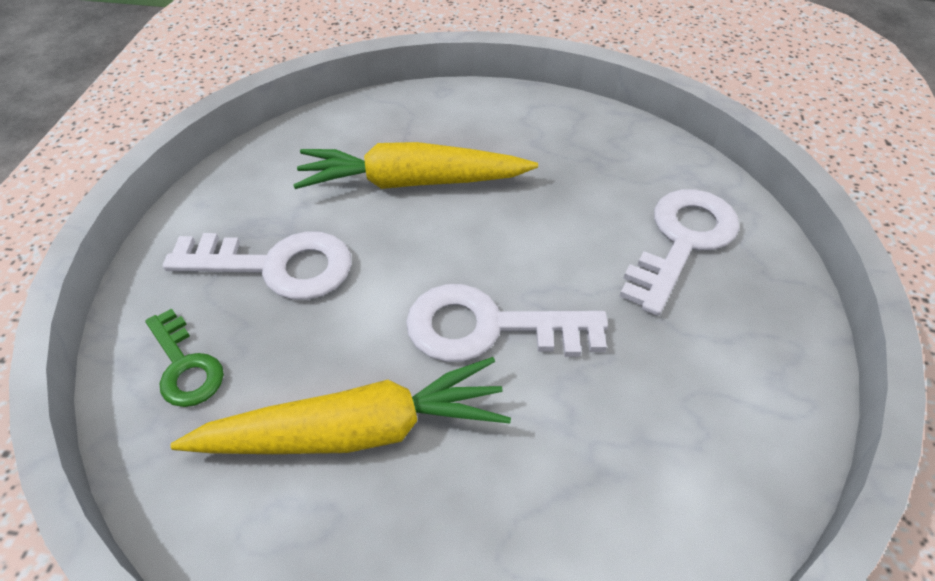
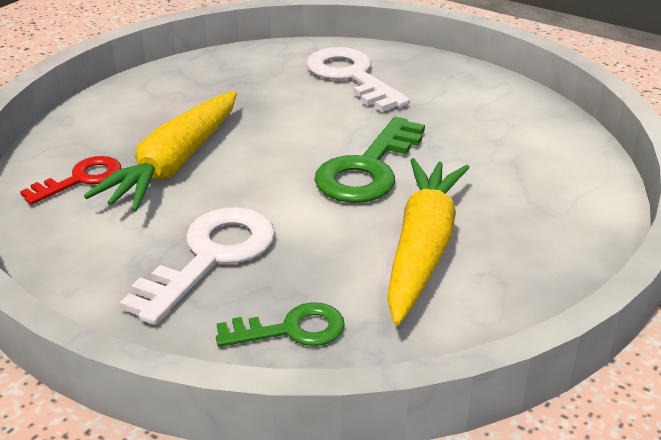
camera: 65 degrees left, 15 degrees down
(356, 140) = (81, 179): none -> red key
(488, 327) = (368, 169): white key -> green key

